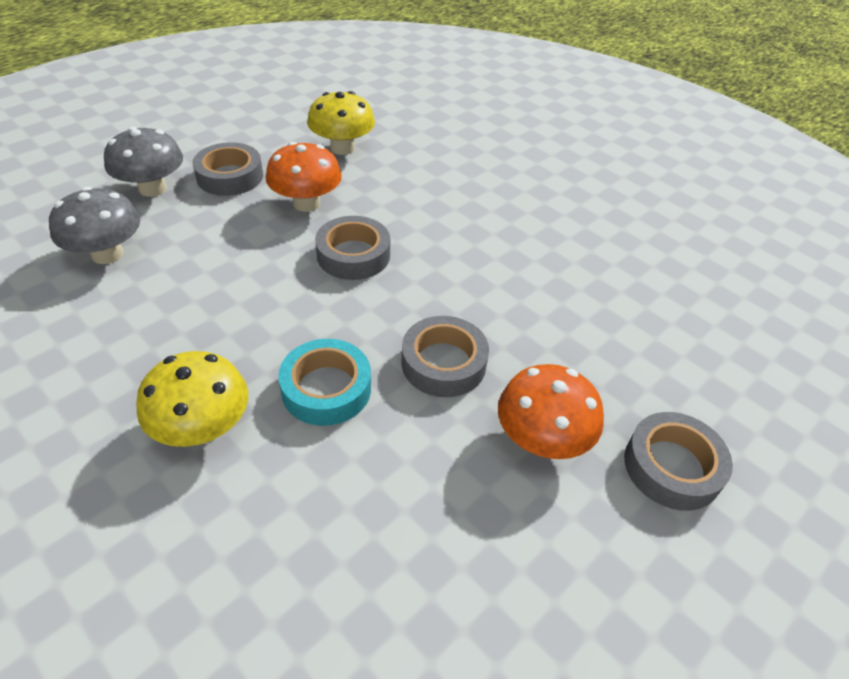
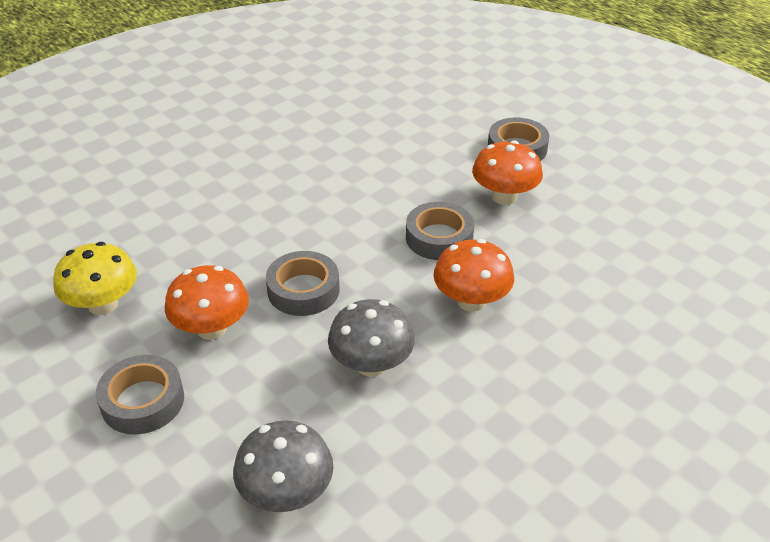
camera: 85 degrees left, 5 degrees down
(153, 188) = (154, 476): grey mushroom -> grey mushroom (371, 364)
(203, 428) = (520, 371): yellow mushroom -> none
(326, 388) = (471, 301): turquoise tape -> orange mushroom

